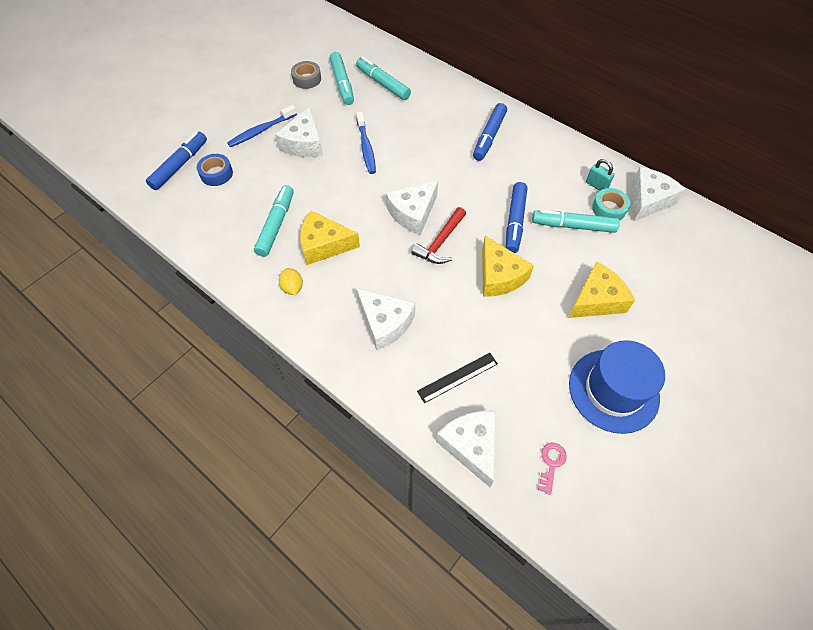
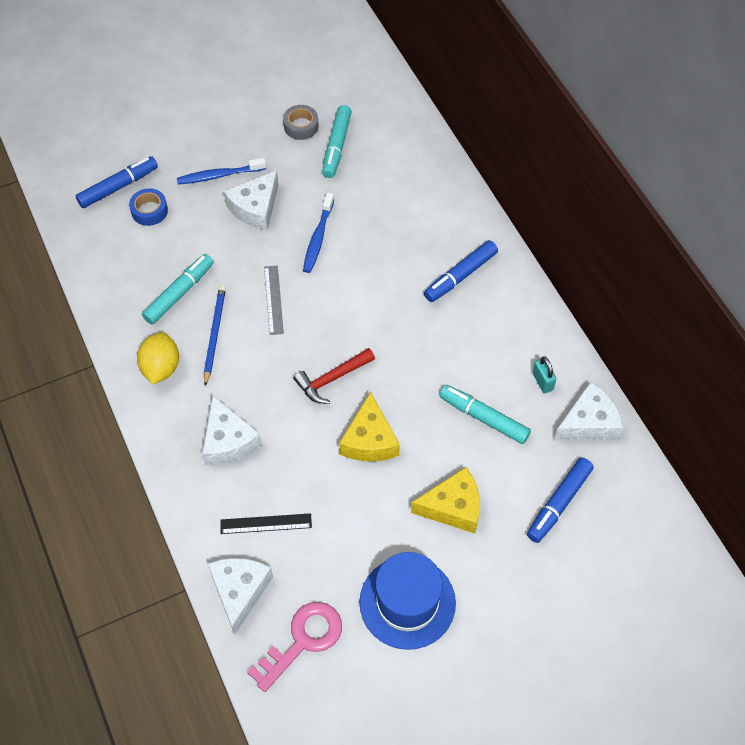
camera: 25 degrees right, 0 degrees up
(292, 287) = (161, 368): yellow lemon -> yellow lemon, size x1.66
(324, 245) = (214, 334): yellow cheese -> blue pencil
(357, 202) = (273, 300): none -> grey ruler
(383, 84) = (381, 163): turquoise marker -> none
(413, 213) = (323, 335): white cheese -> none
(515, 221) = (424, 387): blue marker -> blue marker (559, 503)
(551, 463) = (303, 640): pink key -> pink key, size x2.01
(609, 209) = (537, 414): turquoise tape -> none

